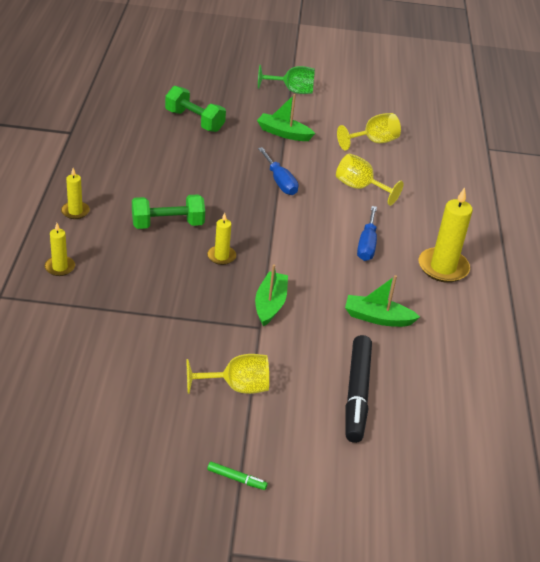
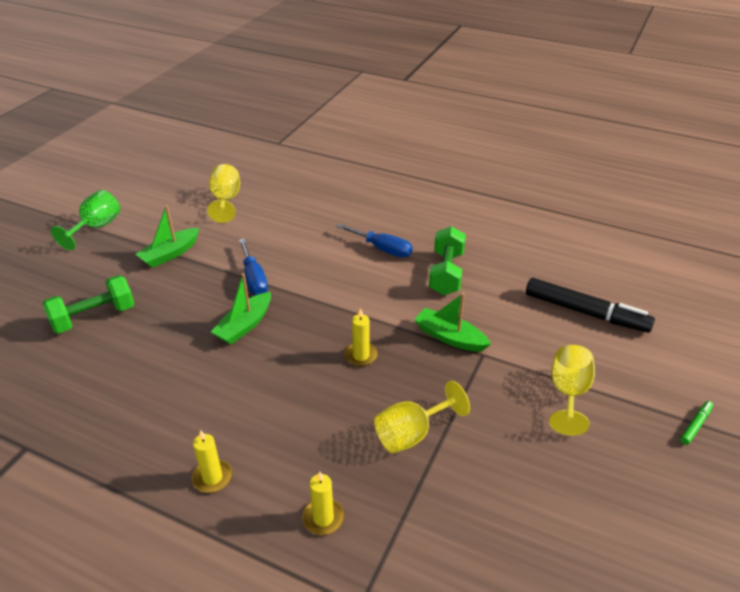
camera: 65 degrees left, 0 degrees up
(168, 224) = (284, 388): green dumbbell -> green dumbbell (446, 273)
(280, 182) = (254, 279): blue screwdriver -> blue screwdriver turned 75 degrees clockwise
(360, 188) = (294, 229): yellow goblet -> yellow goblet (412, 434)
(377, 318) = (487, 272): green boat -> green boat (244, 325)
(443, 267) = (431, 215): yellow candle -> none

